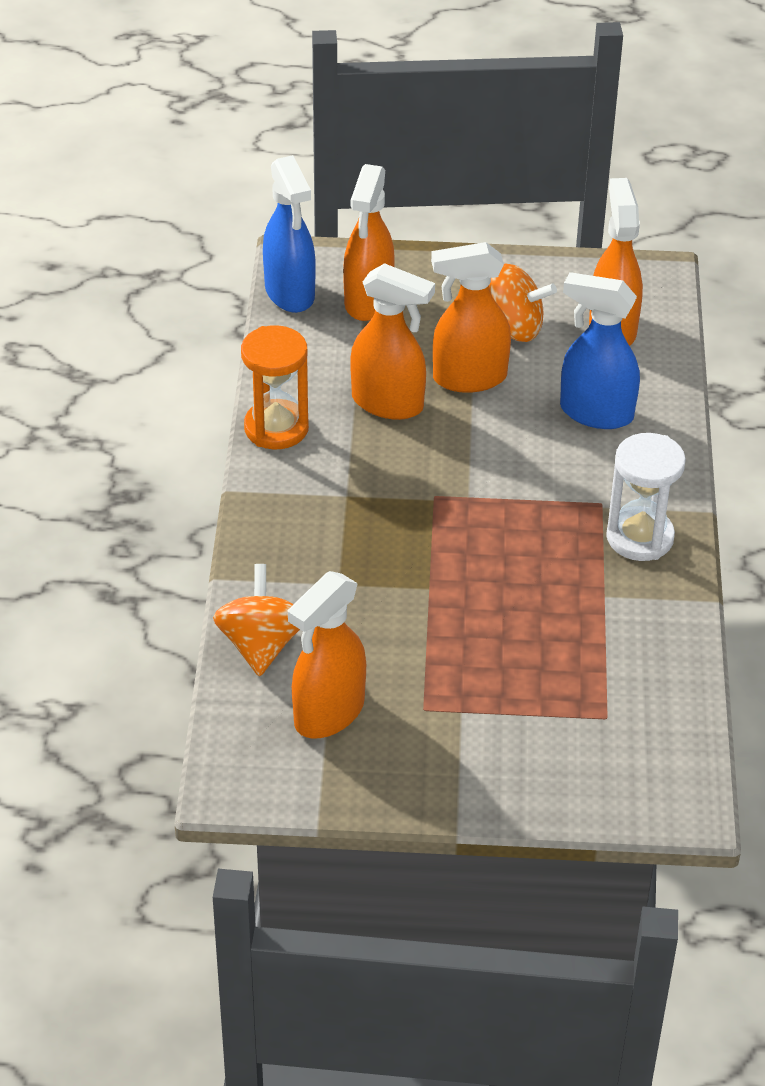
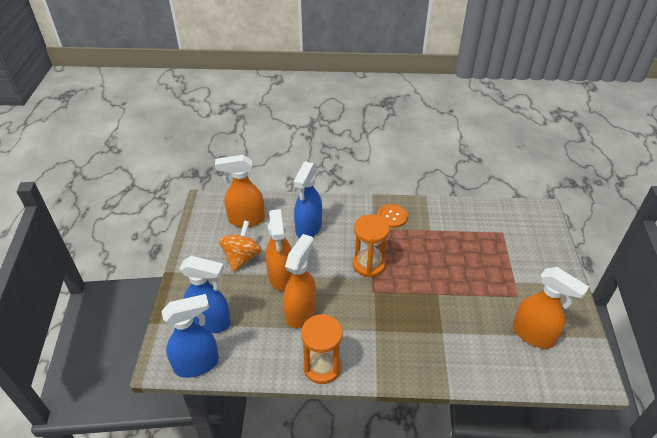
camera: 90 degrees left, 0 degrees up
(261, 645) = (495, 367): orange spinning top -> none
(368, 301) = (211, 322): orange spray bottle -> blue spray bottle
(502, 494) = (368, 264): none -> orange hourglass
(640, 537) = (392, 217): white hourglass -> orange button

